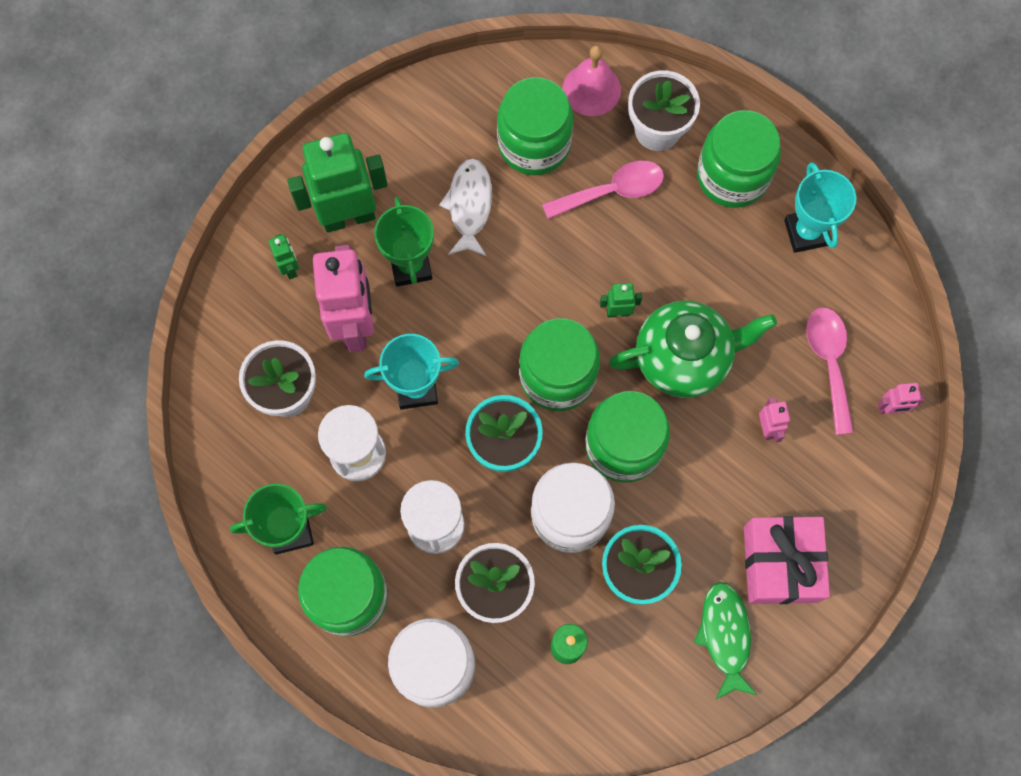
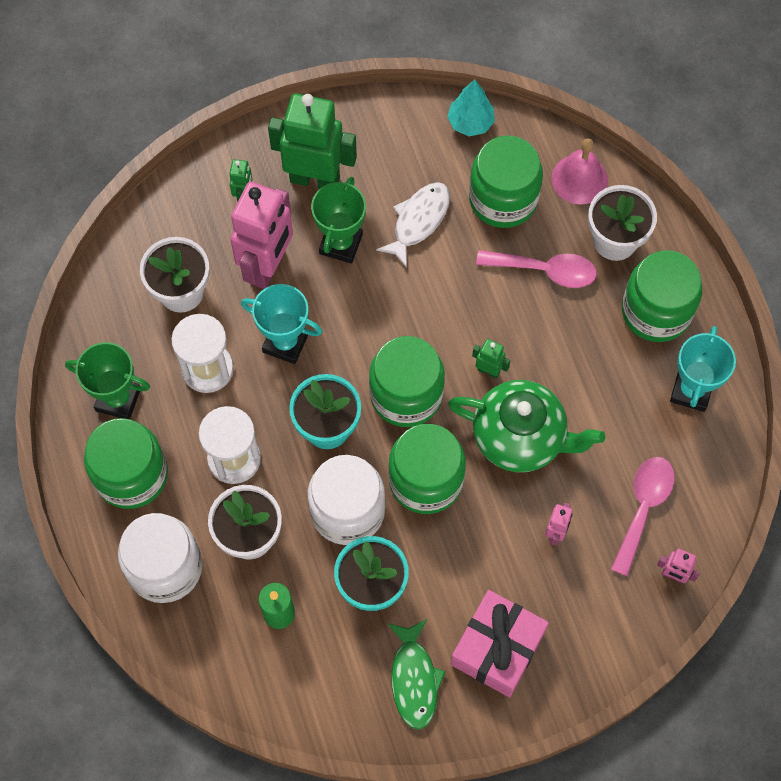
camera: 30 degrees right, 5 degrees down
(461, 87) = (470, 122): none -> turquoise tree
(725, 636) = (414, 679): green fish -> green fish turned 150 degrees clockwise

